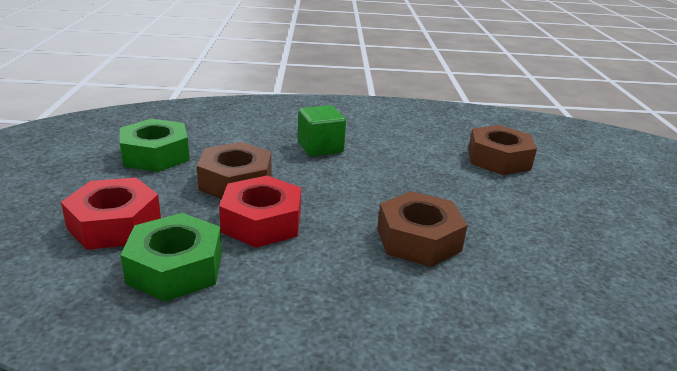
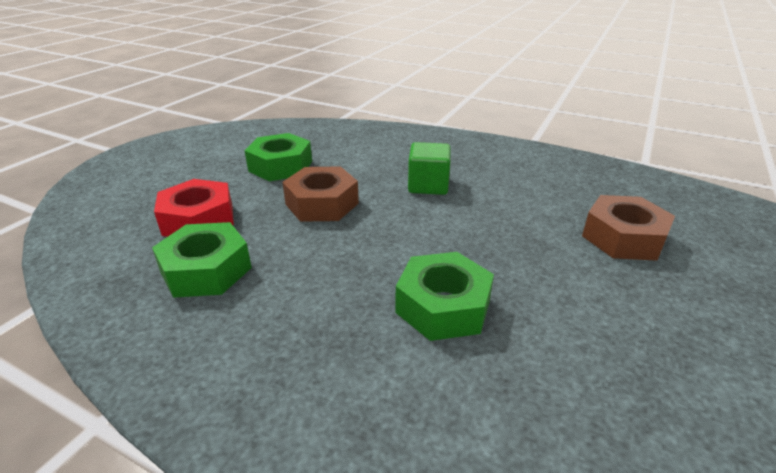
camera: 30 degrees right, 5 degrees up
(262, 222) = (310, 247): red nut -> none
(418, 239) = (443, 306): brown nut -> green nut

